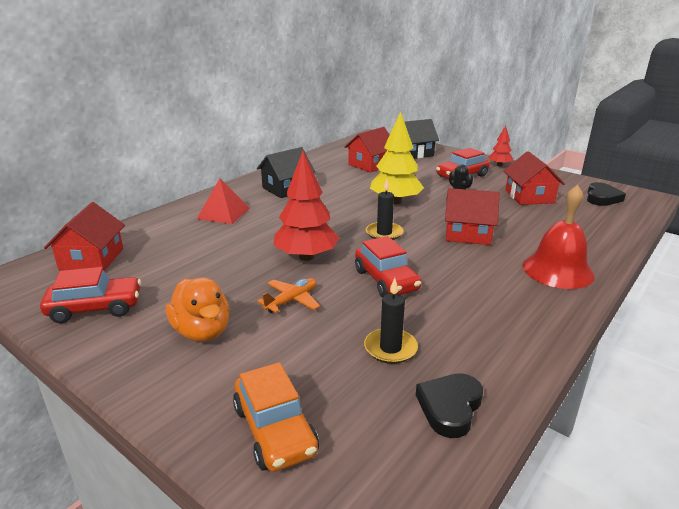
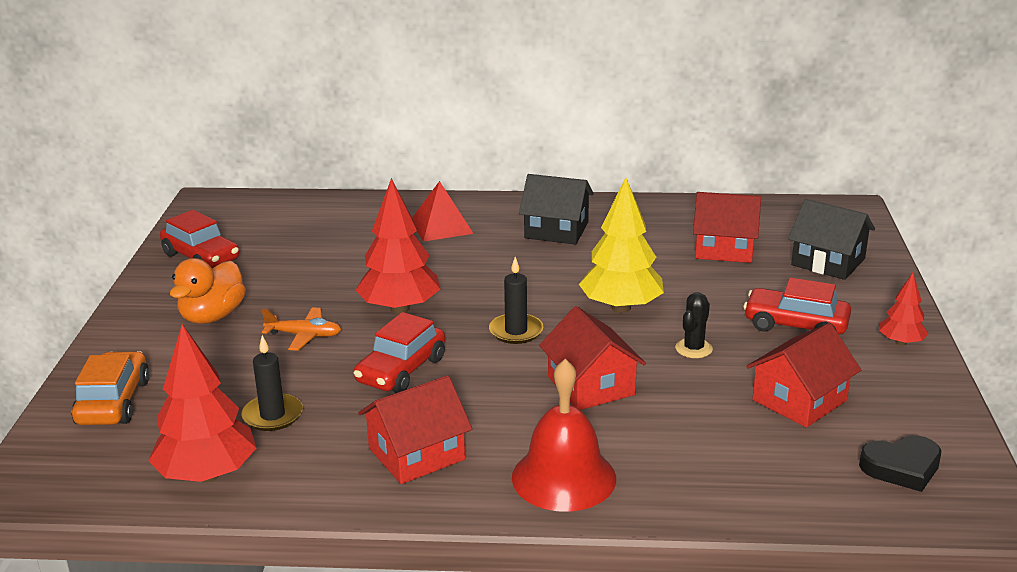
camera: 55 degrees right, 0 degrees up
(92, 259) = (274, 215): red house -> red house (416, 454)
(275, 430) = (113, 402): orange car -> orange car turned 150 degrees clockwise
(450, 407) = (207, 475): black heart -> red tree

